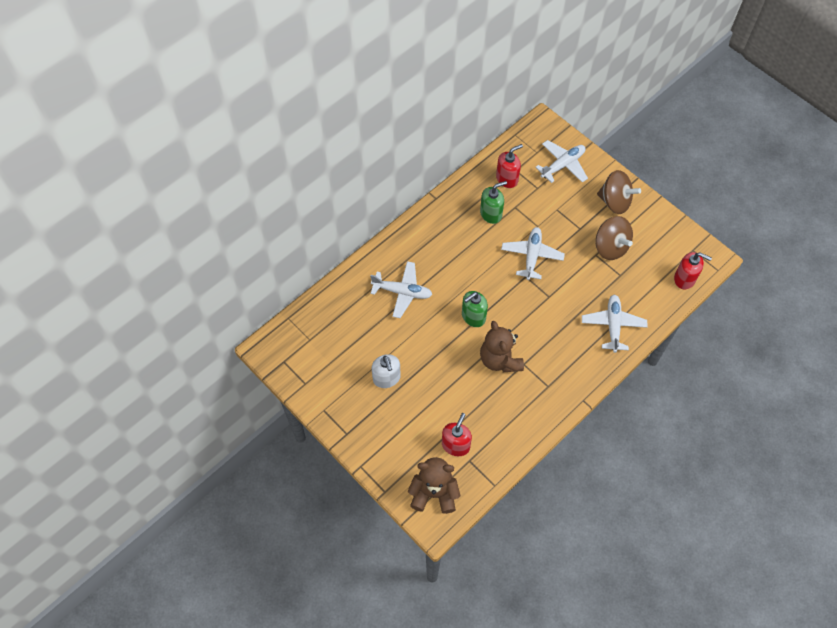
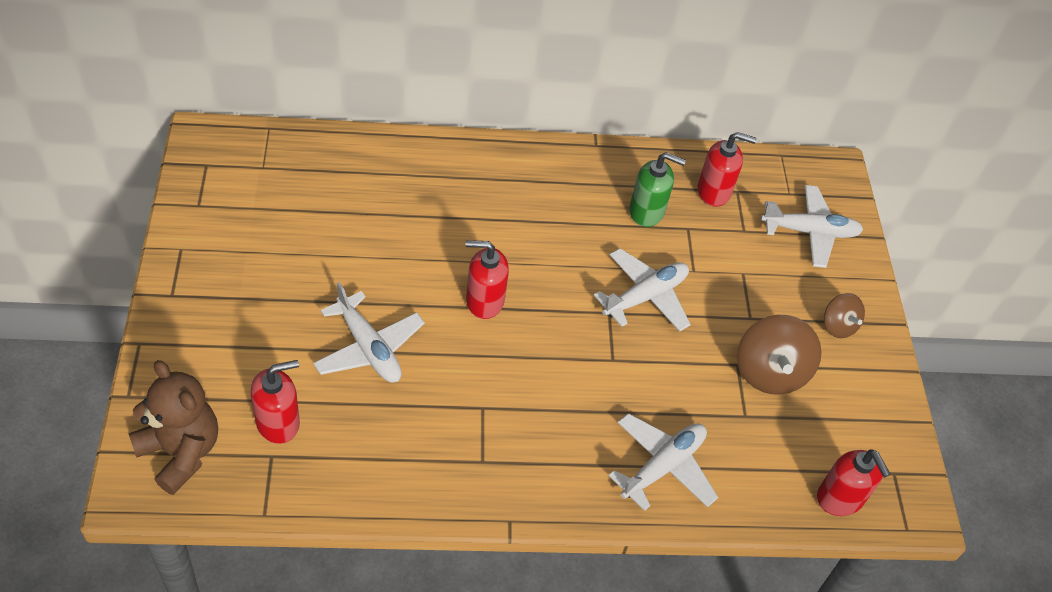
camera: 35 degrees right, 10 degrees down
(386, 378) = (294, 277): white soap dispenser -> none
(402, 292) = (431, 206): white plane -> white plane (368, 348)
(473, 317) = (484, 301): green soap dispenser -> red soap dispenser
(500, 359) = (458, 376): brown teddy bear -> none
(615, 202) = (838, 326): brown spinning top -> brown spinning top, size x0.58

